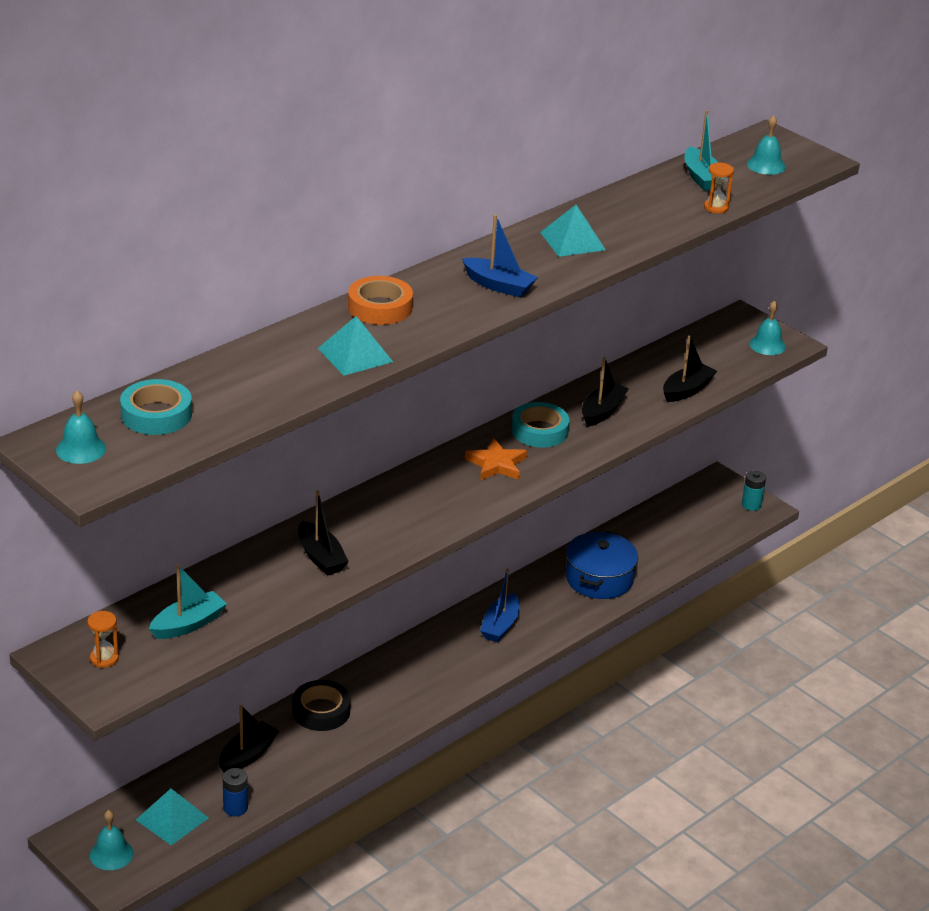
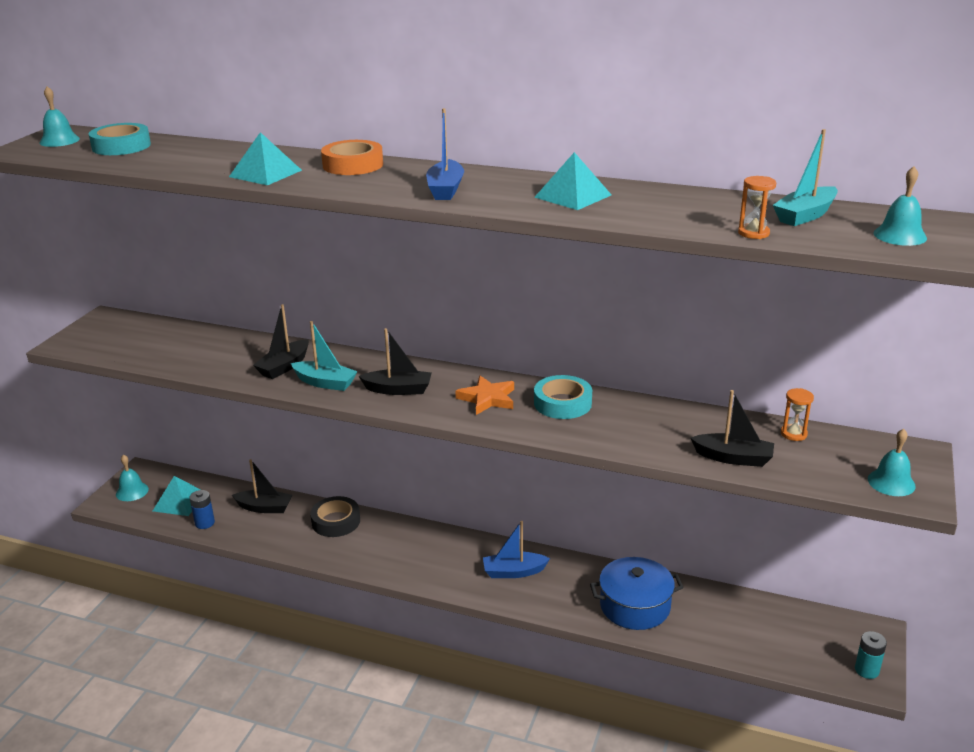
camera: 65 degrees right, 5 degrees down
(104, 658) = (108, 332): orange hourglass -> orange hourglass (793, 434)
(188, 624) = (164, 346): turquoise boat -> turquoise boat (325, 383)
(602, 411) = (633, 424): black boat -> black boat (398, 390)

